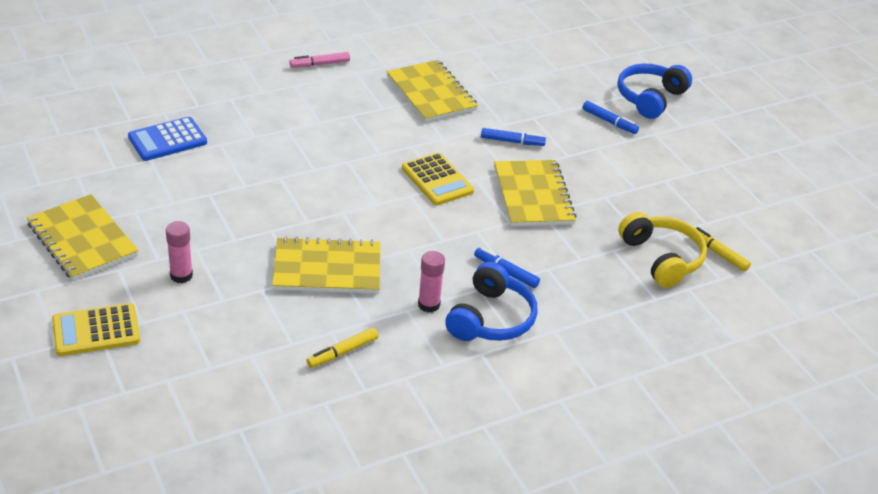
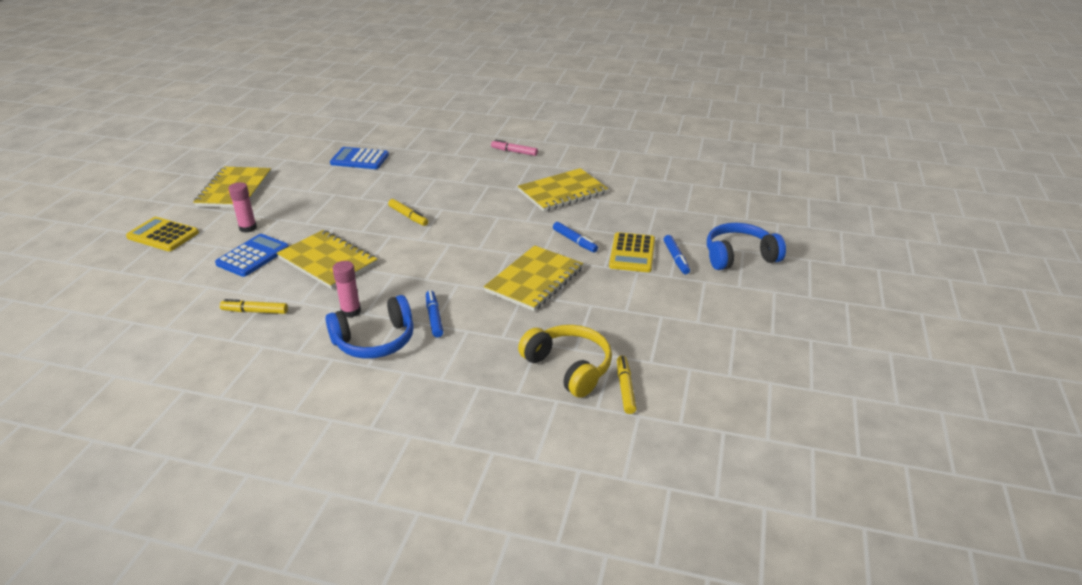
camera: 45 degrees right, 5 degrees down
(242, 302) = (253, 256): none -> blue calculator
(328, 184) = (408, 216): none -> yellow marker
(431, 93) = (562, 192): yellow notebook -> yellow notebook turned 45 degrees clockwise
(437, 180) = (482, 242): yellow calculator -> yellow calculator (632, 253)
(661, 258) = (568, 367): yellow headphones -> yellow headphones turned 60 degrees counterclockwise

